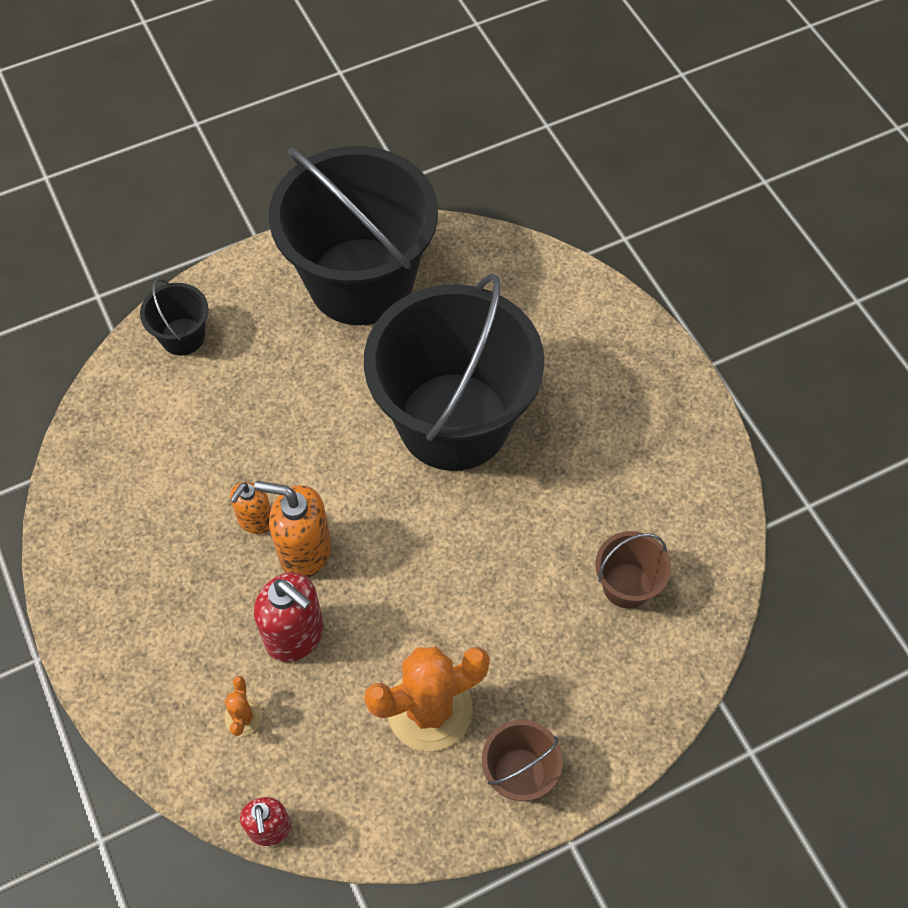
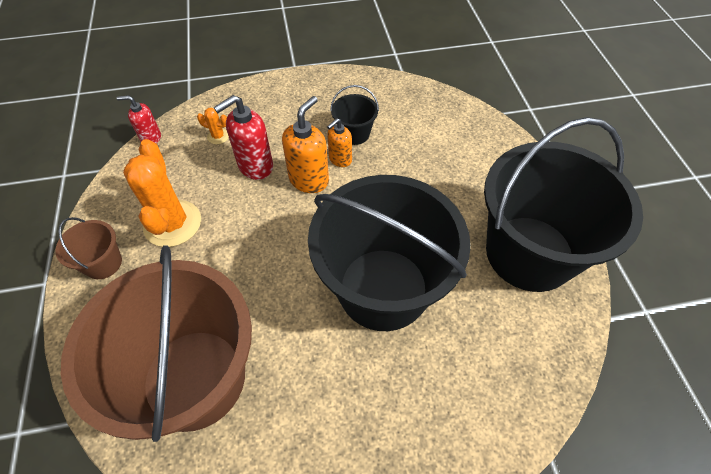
camera: 105 degrees right, 5 degrees down
(183, 336) = (490, 143): black bucket -> black bucket (354, 134)
(255, 521) = (340, 159): orange soap dispenser -> orange soap dispenser turned 90 degrees counterclockwise
(627, 585) = (194, 378): brown bucket -> brown bucket, size x2.44

